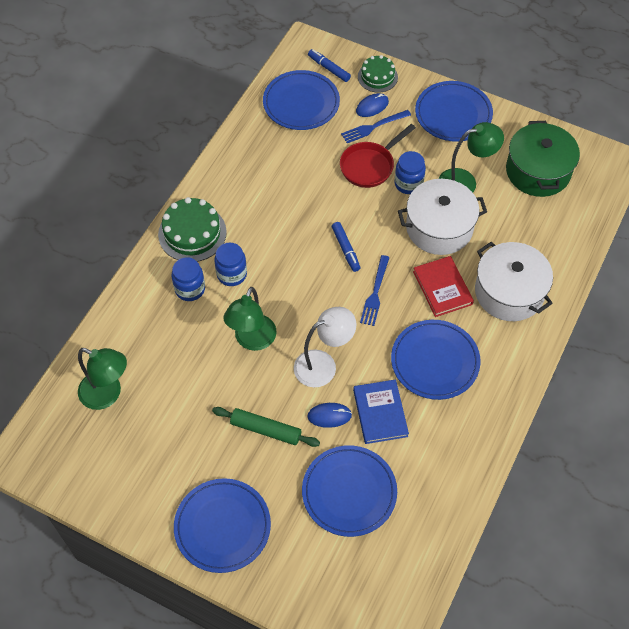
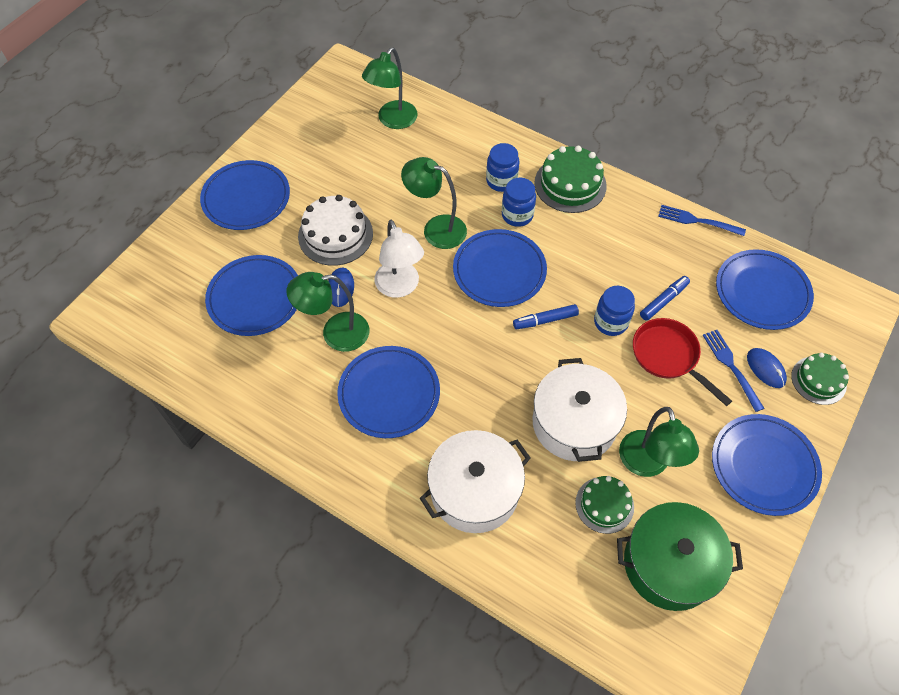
camera: 95 degrees right, 0 degrees up
(266, 429) = (335, 235): green rolling pin -> white cake
(297, 286) = (499, 271): none -> blue plate
(329, 68) = (824, 326): blue marker -> blue marker (663, 301)
(375, 293) = (484, 344): blue fork -> blue fork (697, 221)
(380, 413) = (335, 333): blue book -> green lamp
(408, 184) = (642, 396): blue jar -> blue jar (610, 322)
(442, 288) = (486, 415): red book -> none
(502, 208) = (604, 505): none -> green cake

